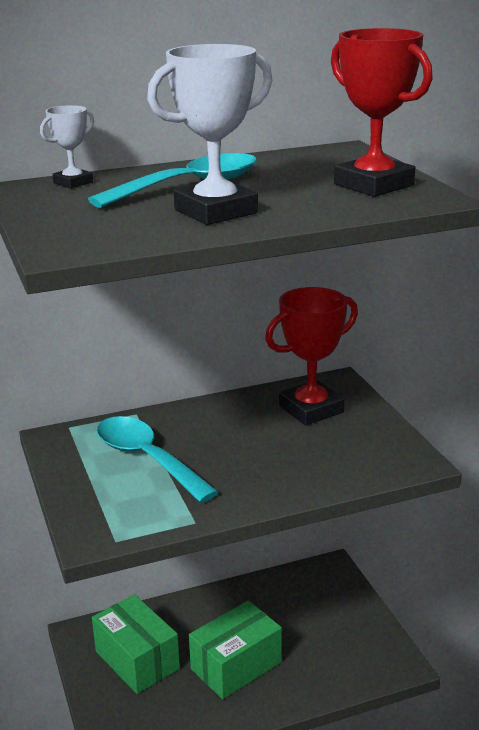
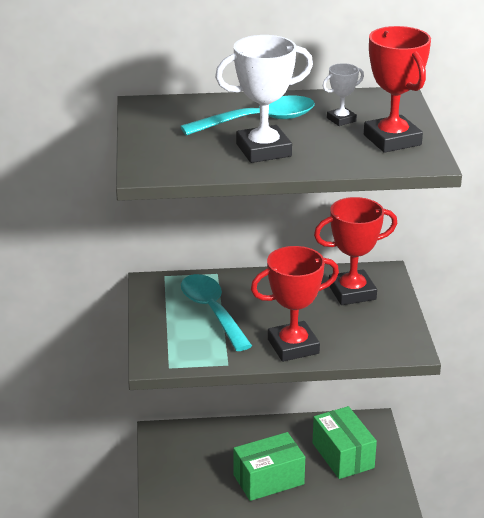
camera: 15 degrees right, 5 degrees up
(73, 182) = (179, 105): white trophy -> white trophy (341, 120)
(137, 660) = (196, 460): green box -> green box (343, 455)
(270, 484) = (293, 346): none -> red trophy

